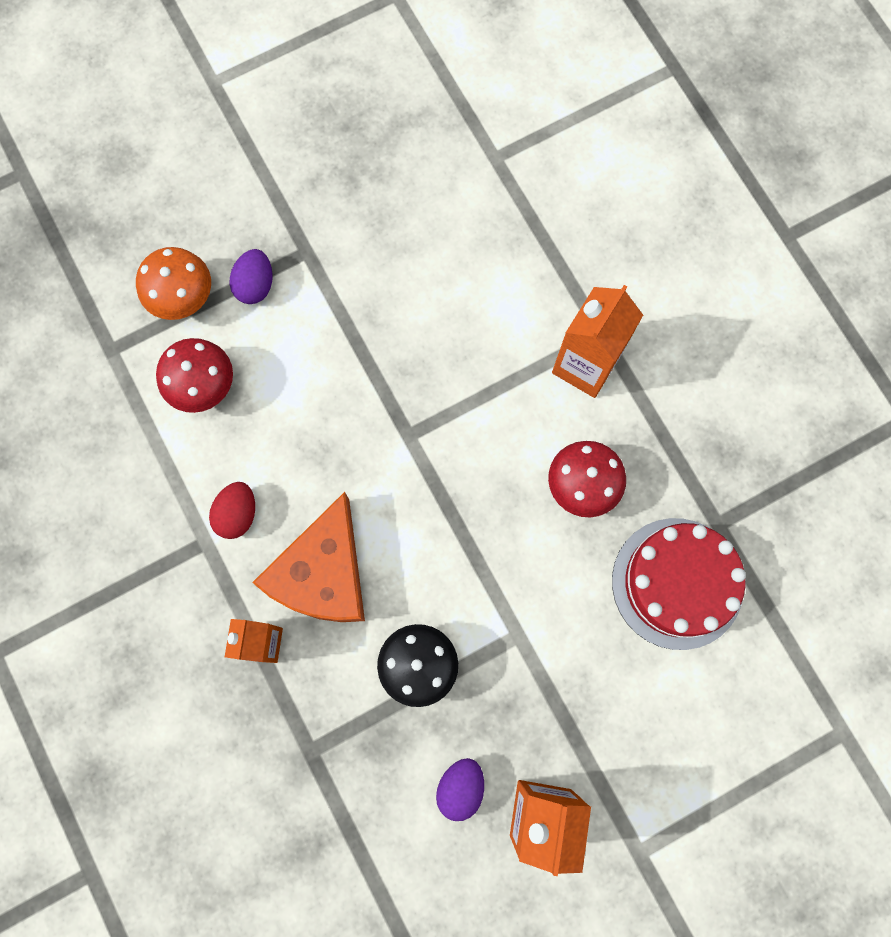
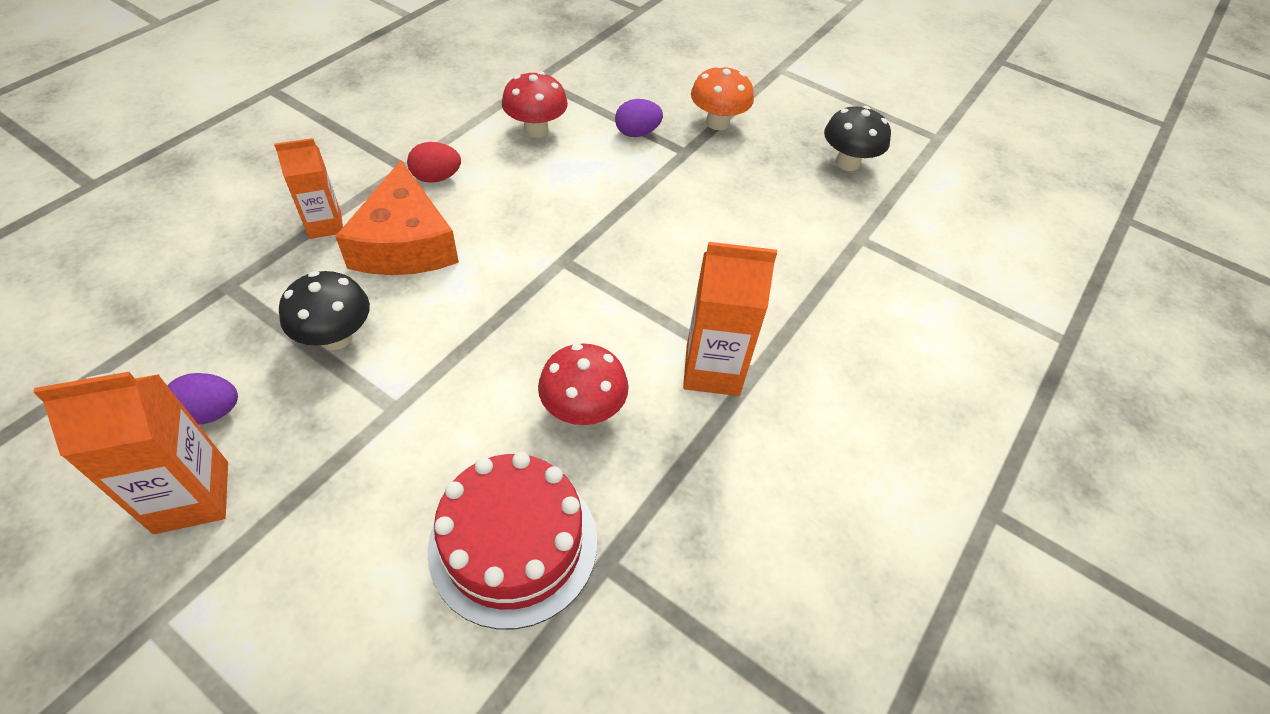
camera: 60 degrees right, 25 degrees down
(183, 298) = (601, 101): orange mushroom -> orange mushroom (717, 123)
(322, 573) = (404, 243): orange cheese -> orange cheese turned 90 degrees counterclockwise
(392, 105) = (847, 163): none -> black mushroom

